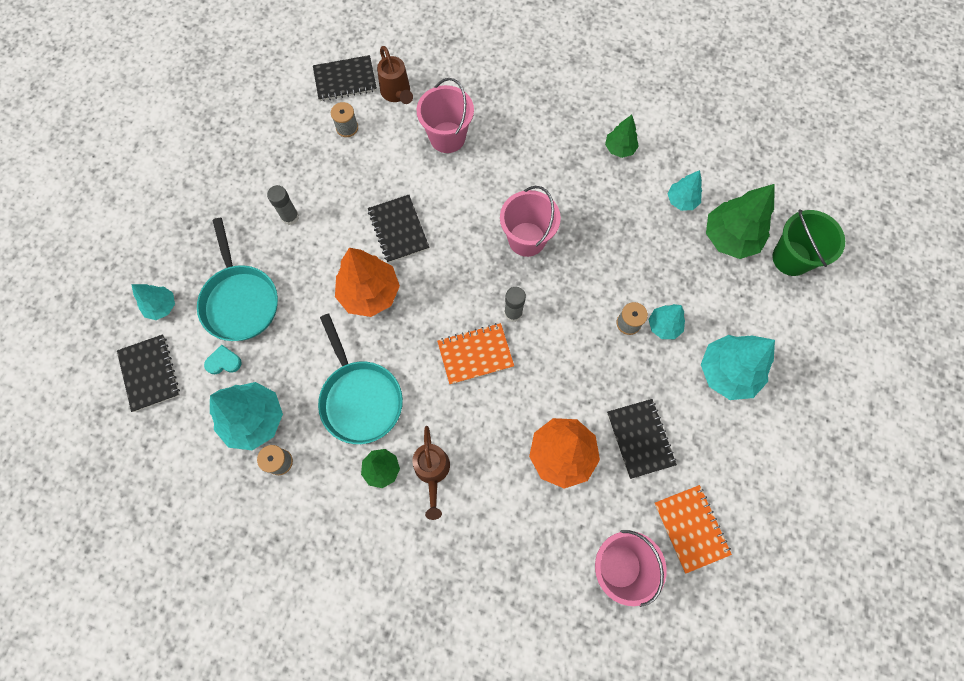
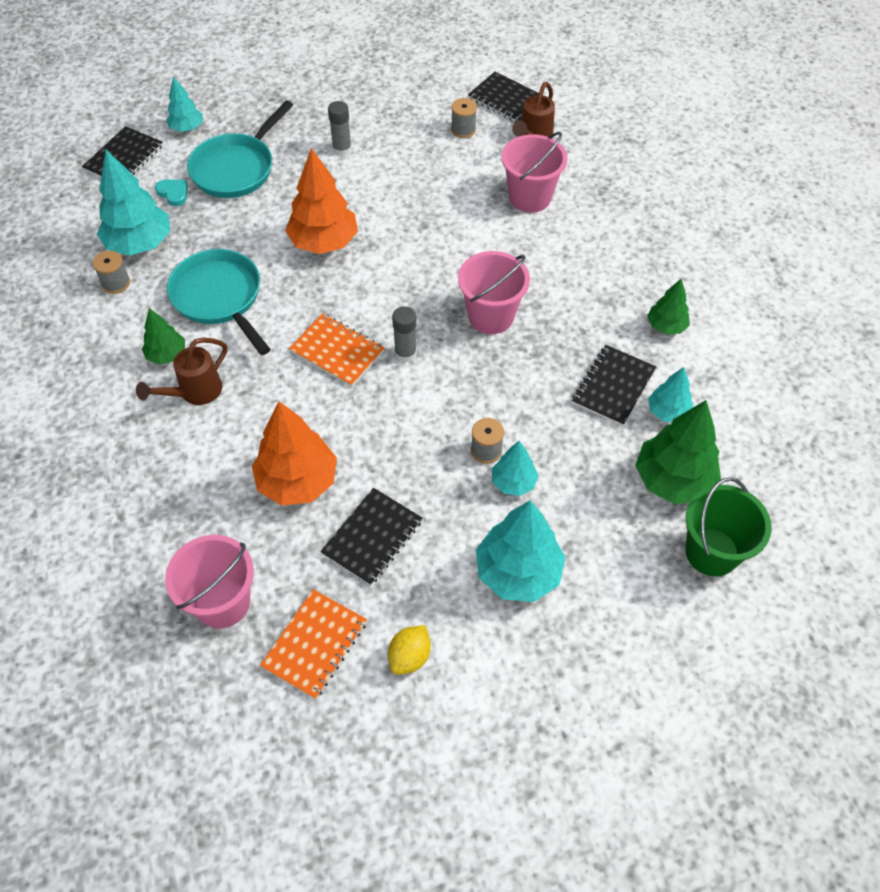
camera: 50 degrees right, 15 degrees down
(360, 398) = (220, 298): turquoise pan -> turquoise pan turned 120 degrees clockwise
(398, 229) = (403, 222): black notebook -> black notebook (613, 386)
(739, 477) = (410, 656): none -> yellow lemon

